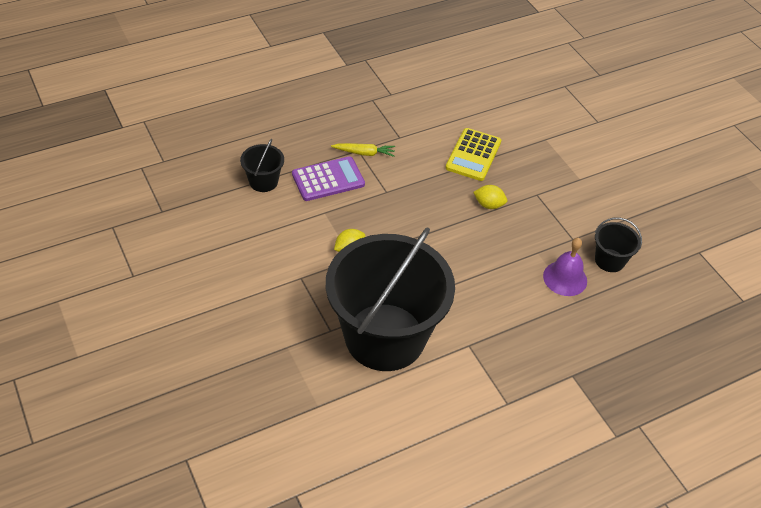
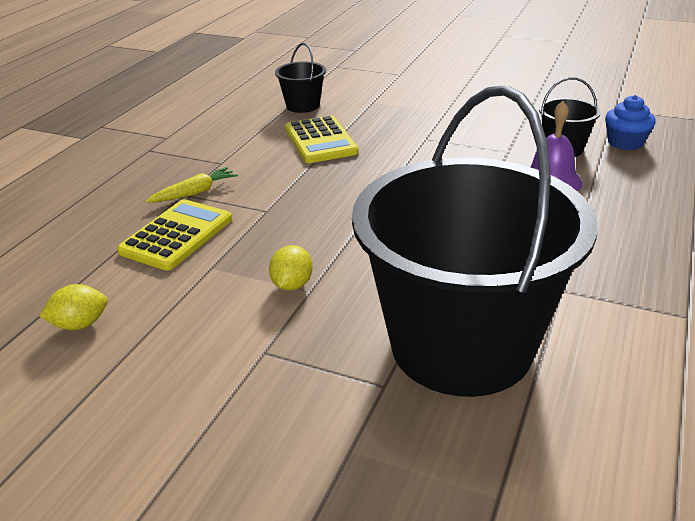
camera: 35 degrees left, 15 degrees down
(263, 181) = (83, 281): black bucket -> black bucket (303, 106)
(328, 179) = (177, 235): purple calculator -> yellow calculator
(489, 205) = (392, 167): yellow lemon -> yellow lemon (80, 324)
(657, 283) = (625, 142): none -> blue cupcake

